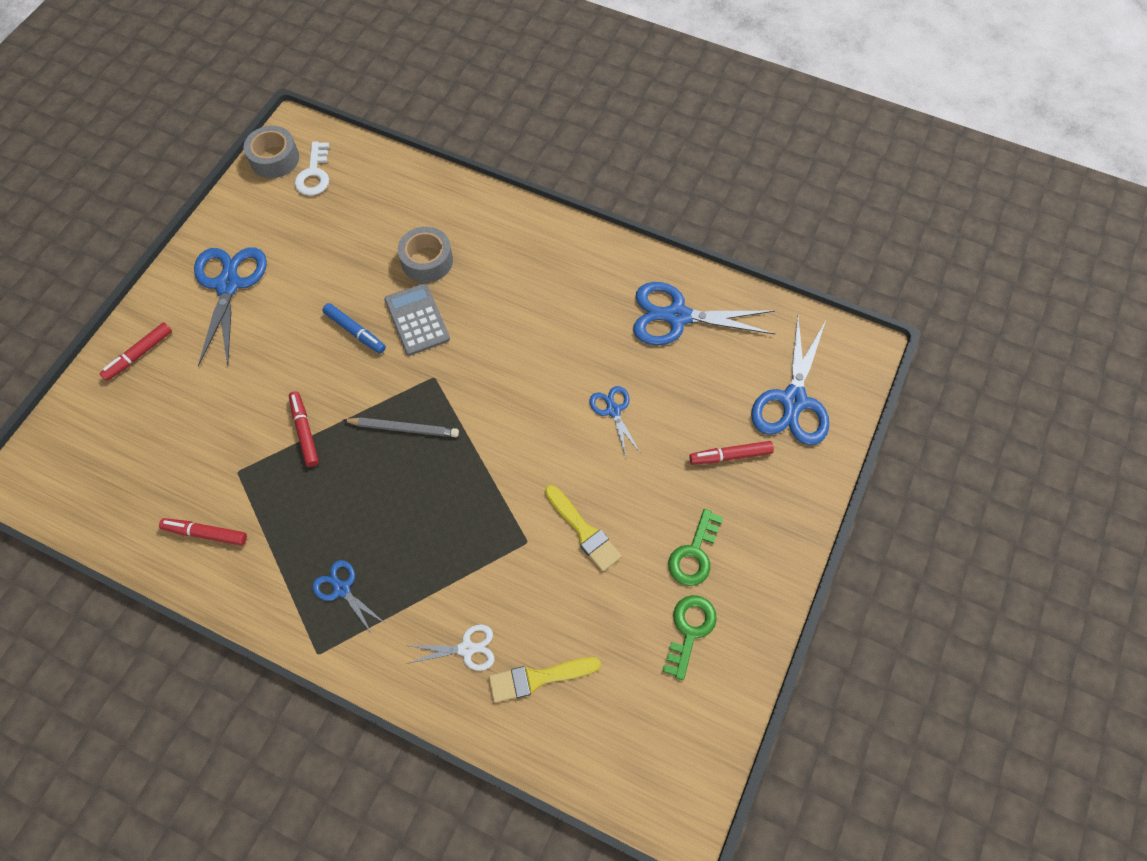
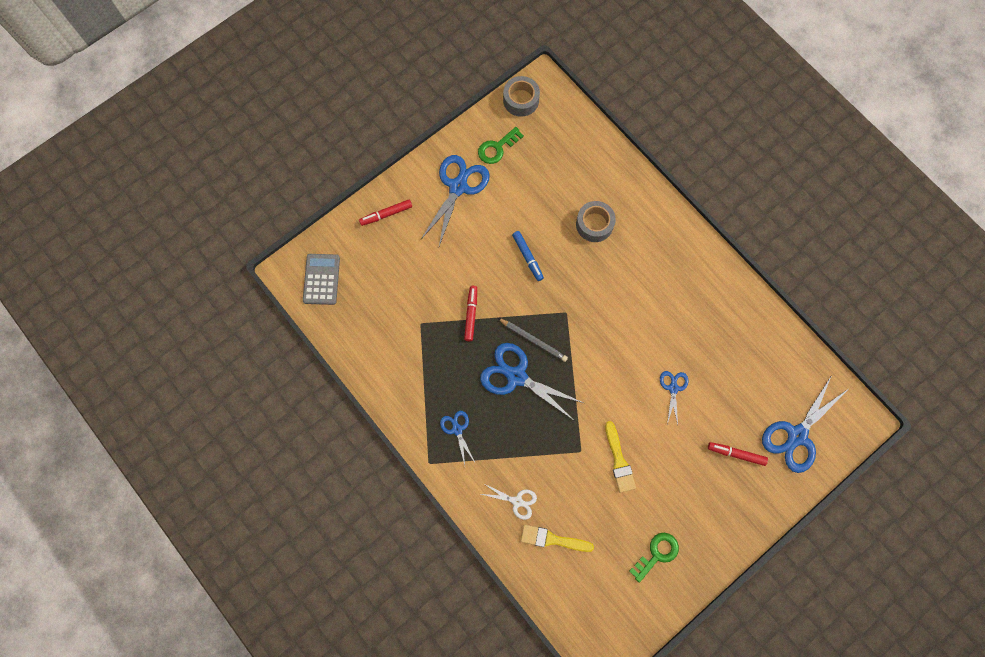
camera: 25 degrees right, 10 degrees up
(205, 533) = (389, 356): red marker -> none
(314, 174) = (543, 124): white key -> none
(417, 320) = (571, 266): grey calculator -> grey calculator (321, 279)
(677, 316) = (747, 340): blue scissors -> blue scissors (516, 376)
(694, 554) = (682, 507): green key -> green key (497, 148)

